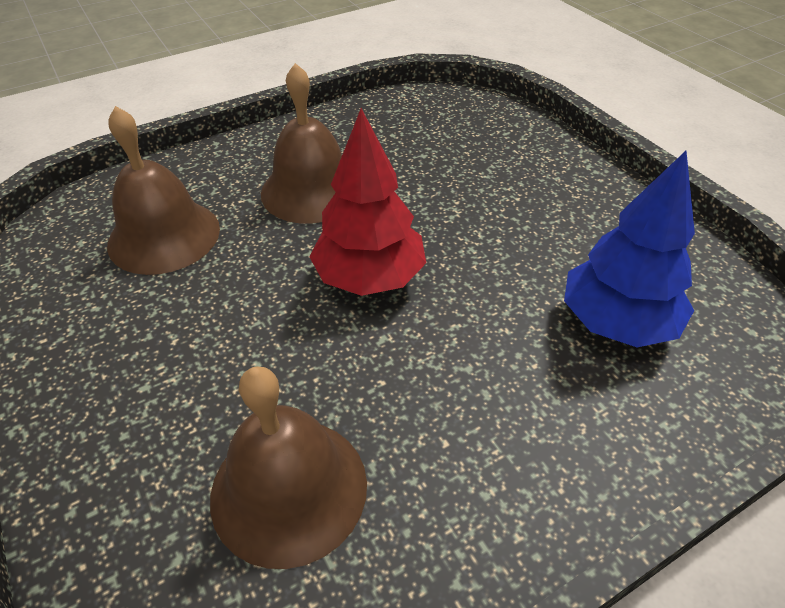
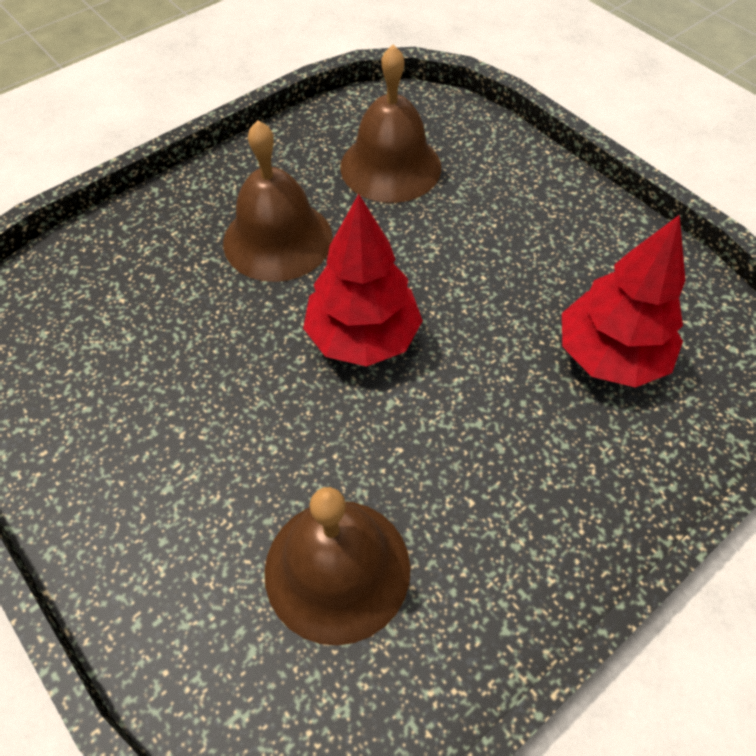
camera: 10 degrees left, 10 degrees up
(164, 236) = (133, 314): brown bell -> brown bell (390, 166)
(617, 322) = (610, 356): blue tree -> red tree

